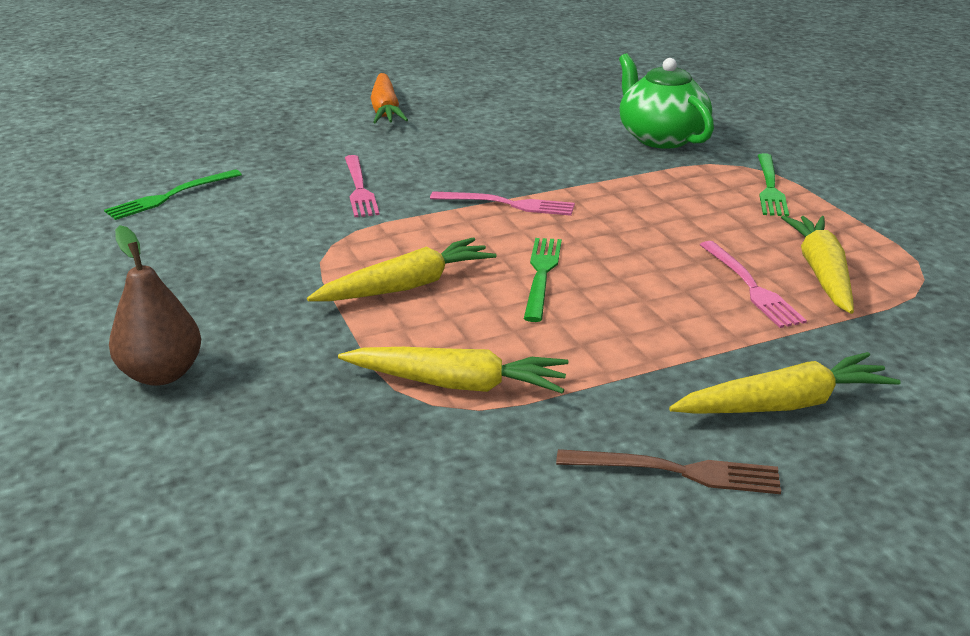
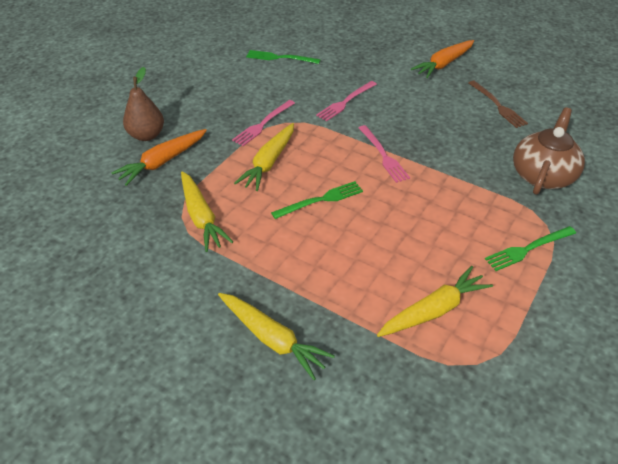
camera: 55 degrees right, 15 degrees up
(263, 380) = (162, 162): none -> orange carrot
(407, 286) = (269, 163): yellow carrot -> yellow carrot turned 90 degrees clockwise
(660, 138) = (542, 175): green teapot -> brown teapot
(675, 471) = (185, 317): brown fork -> brown fork (497, 105)
(750, 286) = (386, 284): pink fork -> pink fork (263, 124)

